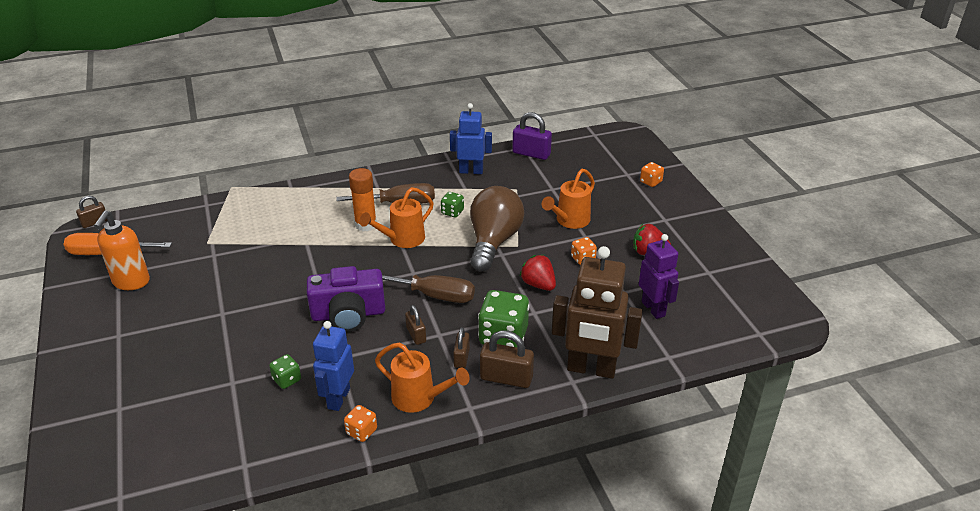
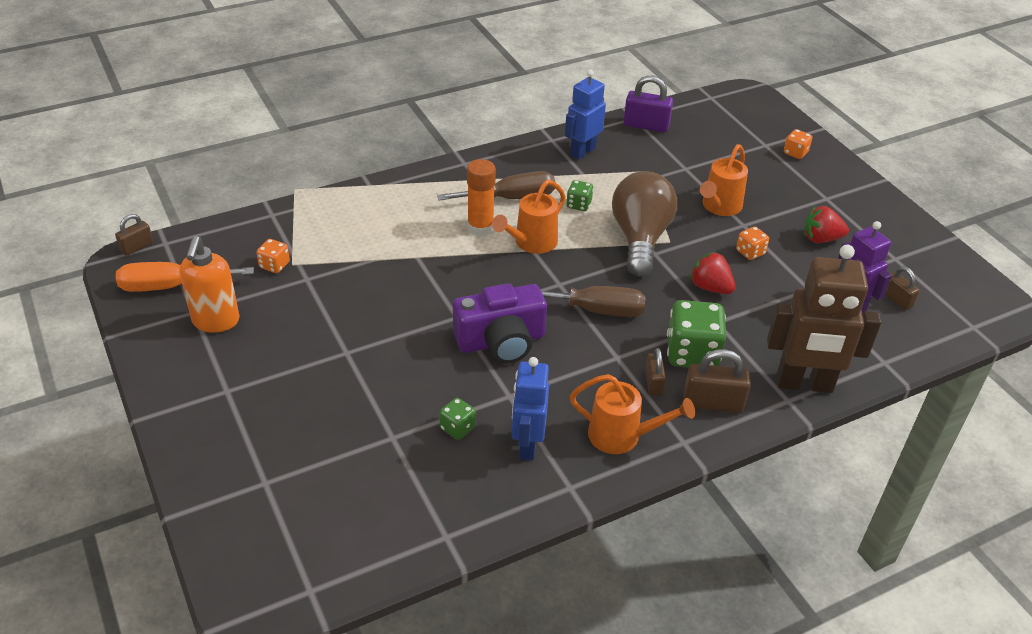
camera: 10 degrees left, 5 degrees up
(361, 431) = (569, 482): orange dice -> orange dice (274, 265)
(416, 335) = (590, 360): brown padlock -> brown padlock (897, 299)
(471, 171) = (582, 151): blue robot -> blue robot turned 45 degrees counterclockwise

